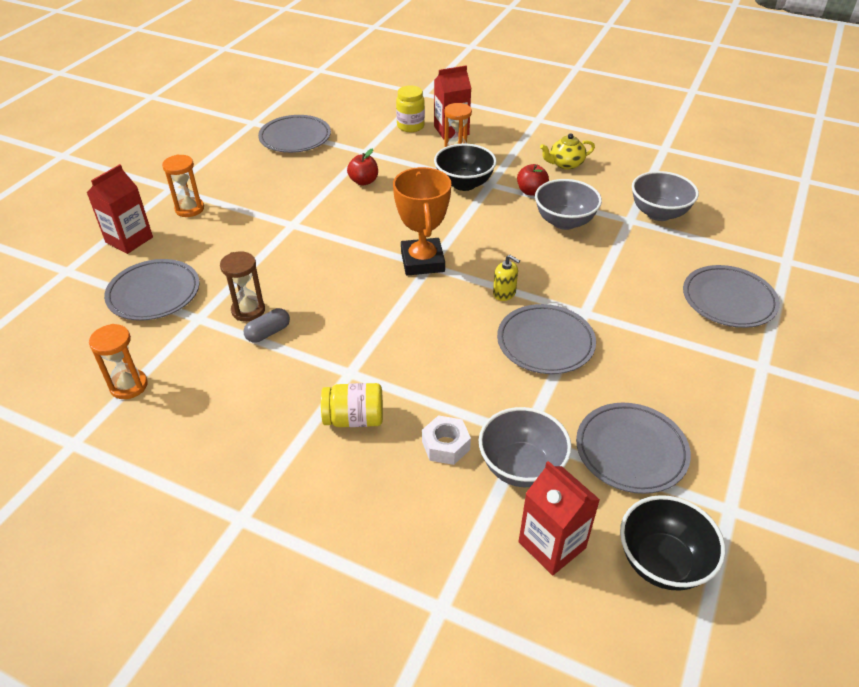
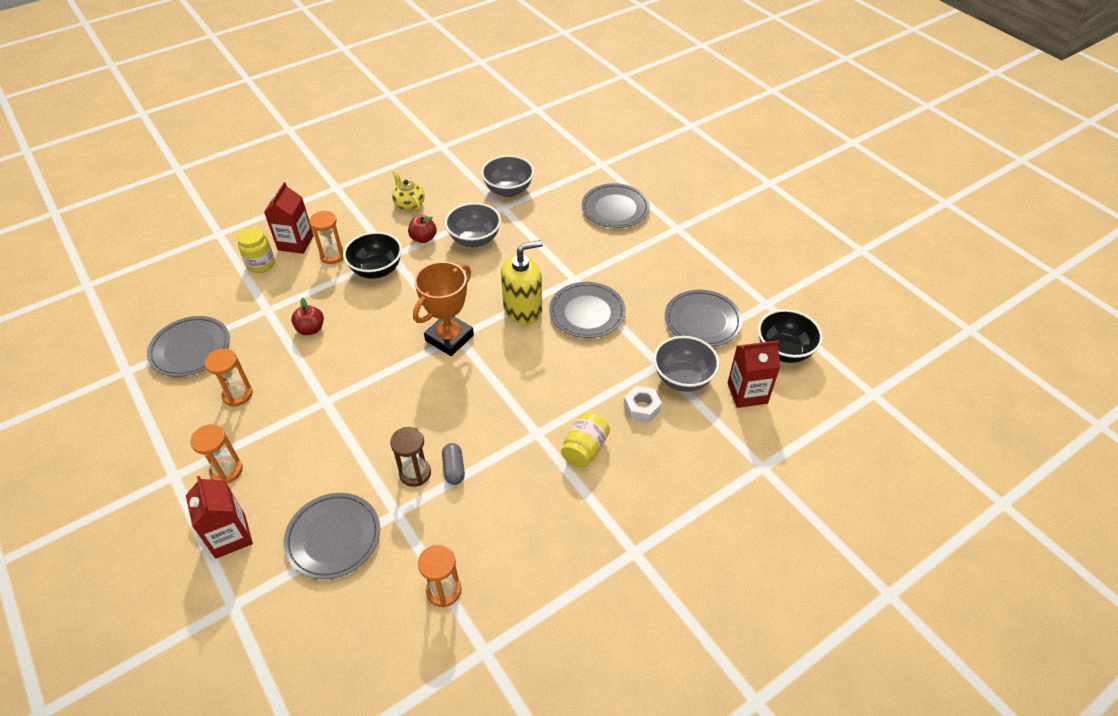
camera: 60 degrees left, 5 degrees up
(267, 179) = (237, 394): none -> orange hourglass
(422, 261) = (449, 338): orange trophy -> orange trophy turned 75 degrees counterclockwise
(504, 293) = (523, 309): yellow soap dispenser -> yellow soap dispenser, size x2.09
(565, 164) = (409, 204): yellow teapot -> yellow teapot turned 135 degrees clockwise

